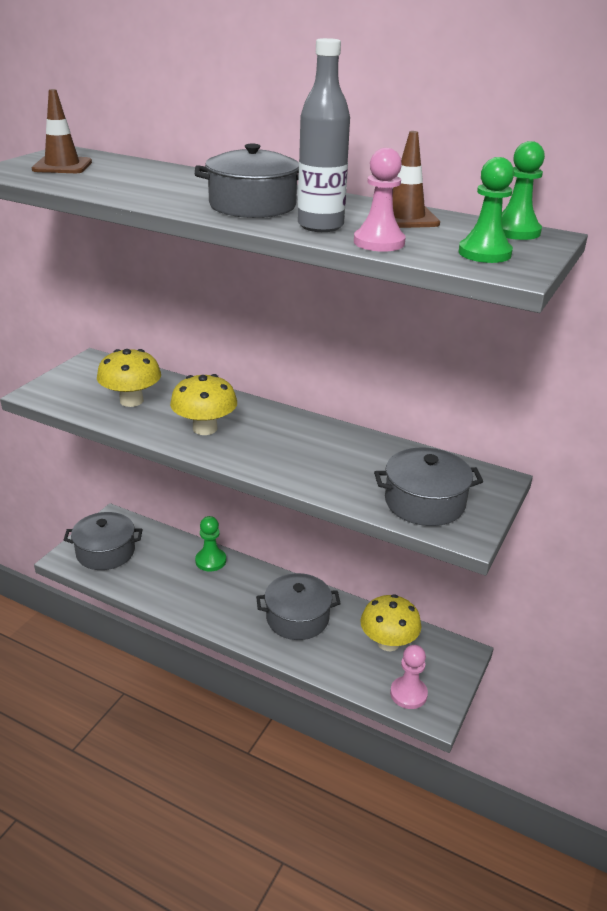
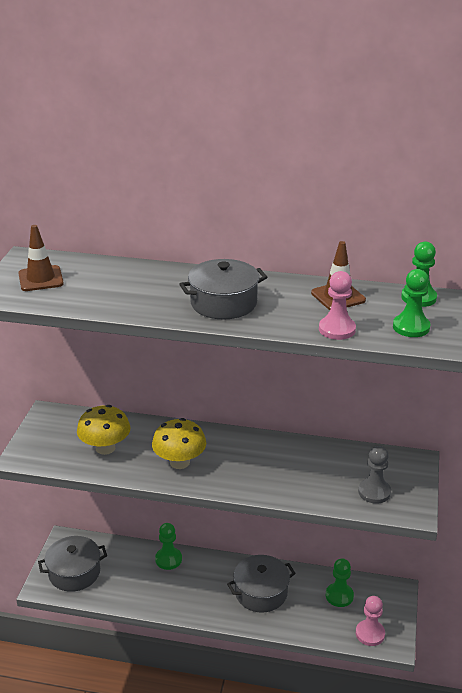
camera: 15 degrees left, 0 degrees up
(320, 226) = (286, 318): grey bottle -> none
(388, 642) = (339, 596): yellow mushroom -> green pawn
(424, 502) = (374, 492): grey pot -> grey pawn

